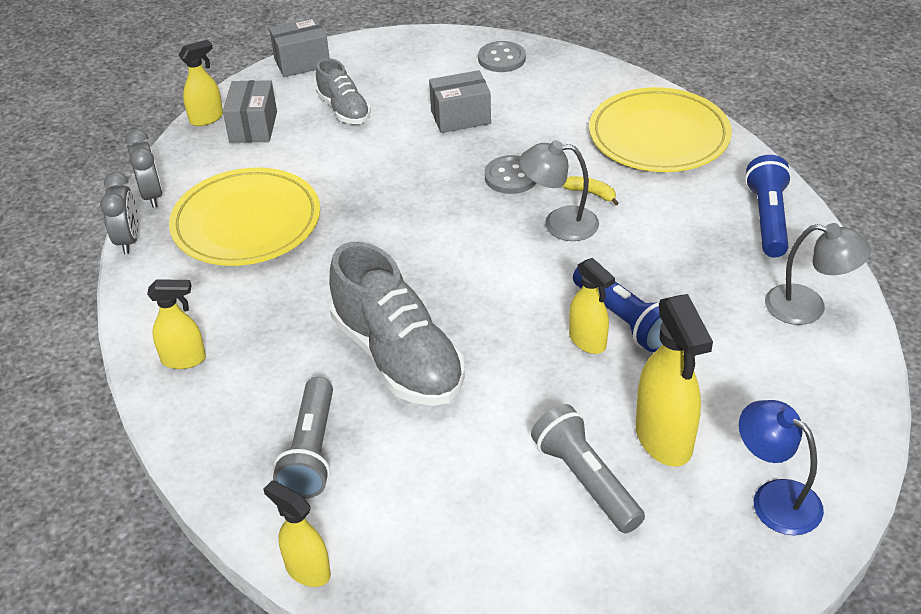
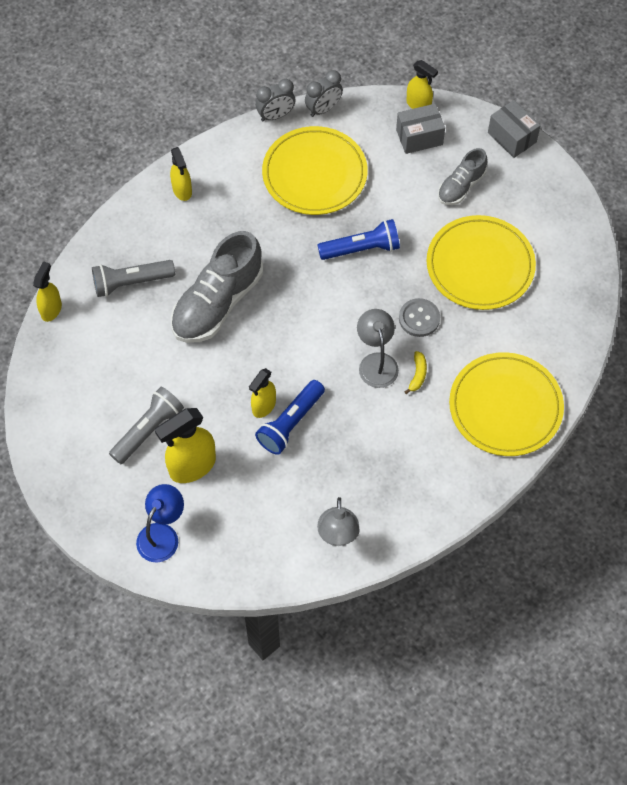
camera: 70 degrees right, 20 degrees up
(460, 117) = (480, 265): grey box -> yellow plate
(501, 59) = (570, 272): grey button -> none
(768, 219) = (427, 498): blue flashlight -> blue flashlight (361, 249)

